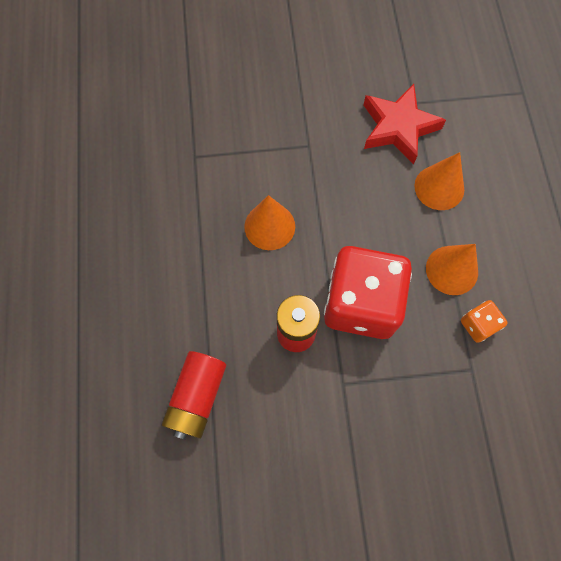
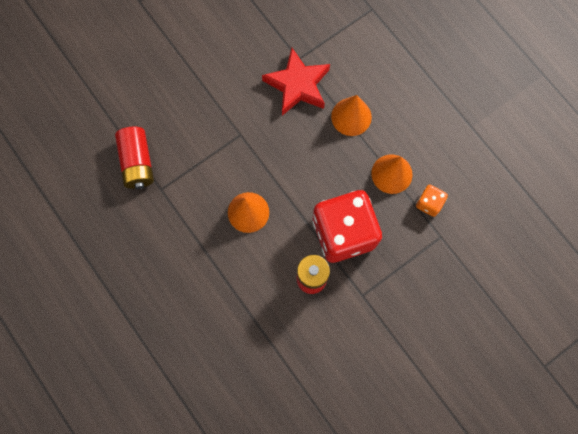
camera: 30 degrees left, 5 degrees up
(197, 397) = (270, 361): red battery -> red battery (137, 162)

